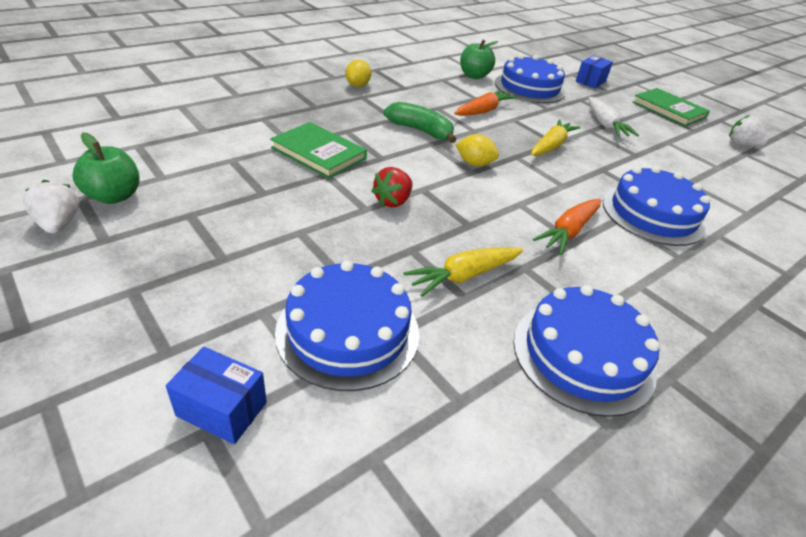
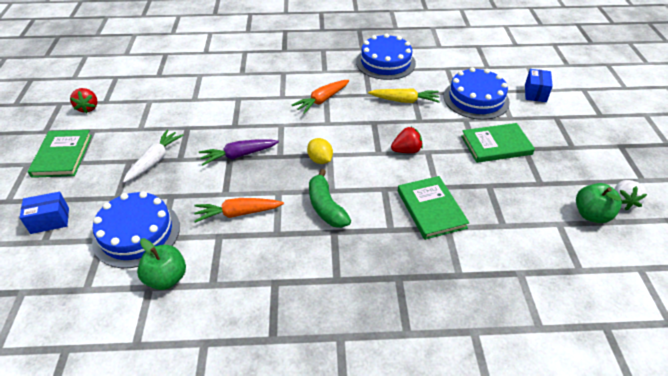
camera: 140 degrees left, 5 degrees up
(222, 409) = (535, 93): blue box -> blue box turned 45 degrees clockwise
(272, 248) = (496, 145): none -> green book
(358, 85) = (325, 304): yellow lemon -> none
(551, 146) = (238, 155): yellow carrot -> purple carrot
(568, 232) = (322, 100): orange carrot -> orange carrot turned 150 degrees clockwise
(653, 214) = (257, 92): blue cake -> none
(741, 144) = (88, 108): white strawberry -> red strawberry

